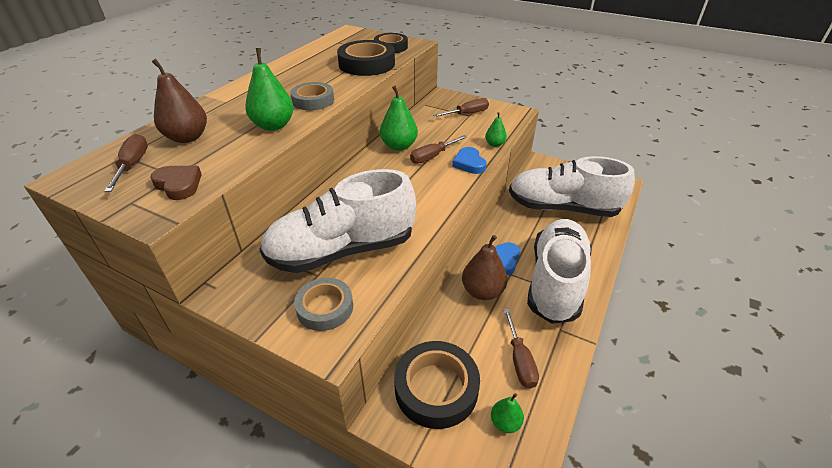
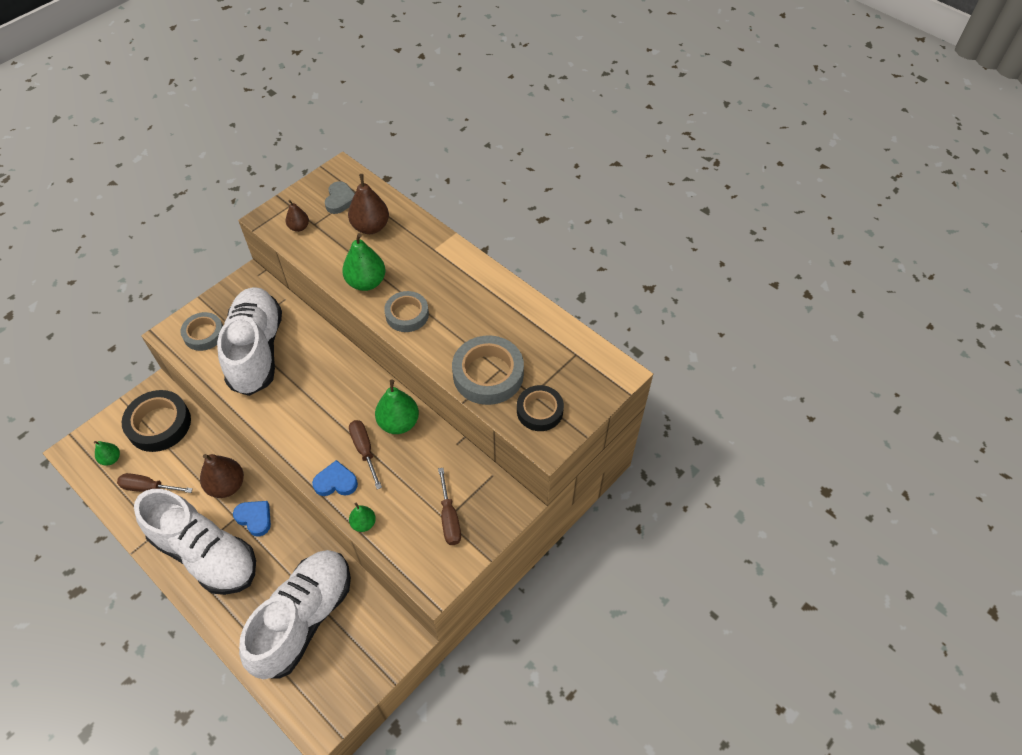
camera: 105 degrees right, 15 degrees up
(133, 165) = (340, 200): brown screwdriver -> grey heart
(179, 185) = (299, 227): brown heart -> brown pear
(367, 64) = (488, 374): black tape -> grey tape

